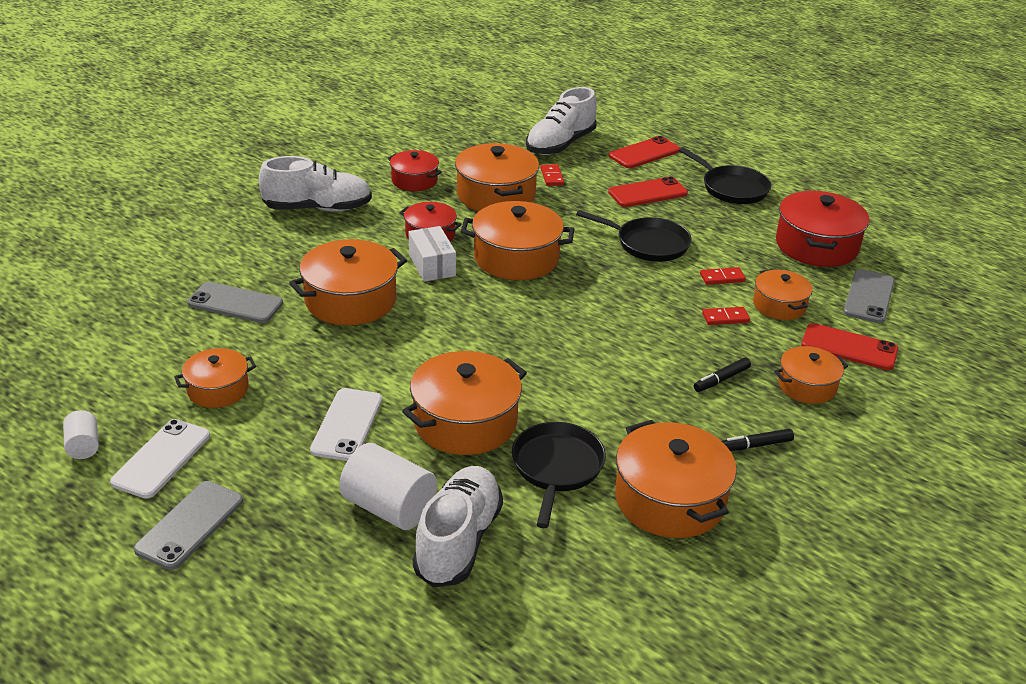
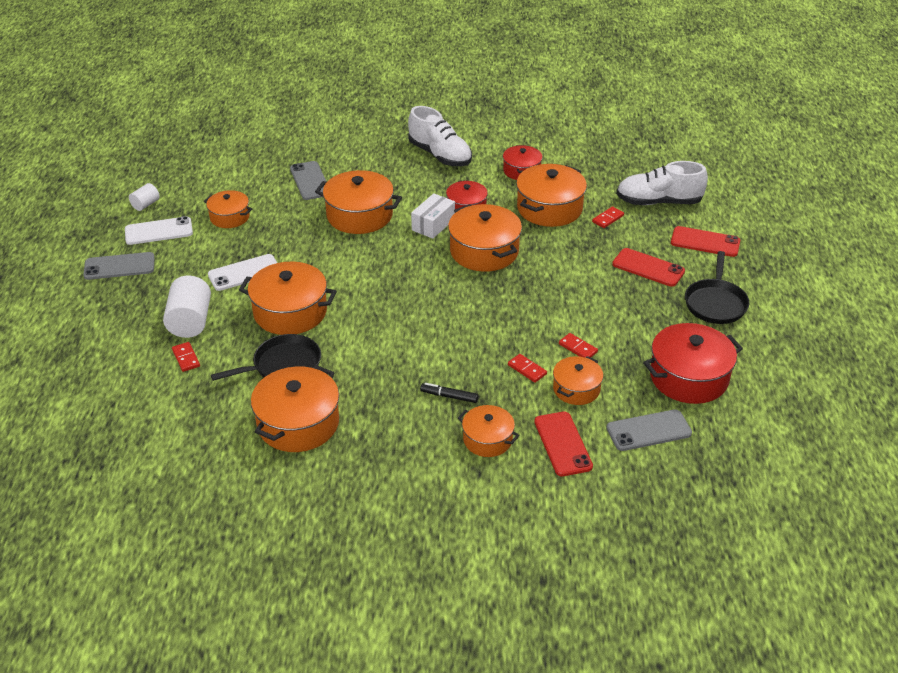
camera: 55 degrees right, 5 degrees up
(458, 541) = (186, 358): white shoe -> red domino
(648, 244) = (577, 297): black pan -> none
(755, 445) = (392, 440): black marker -> none

